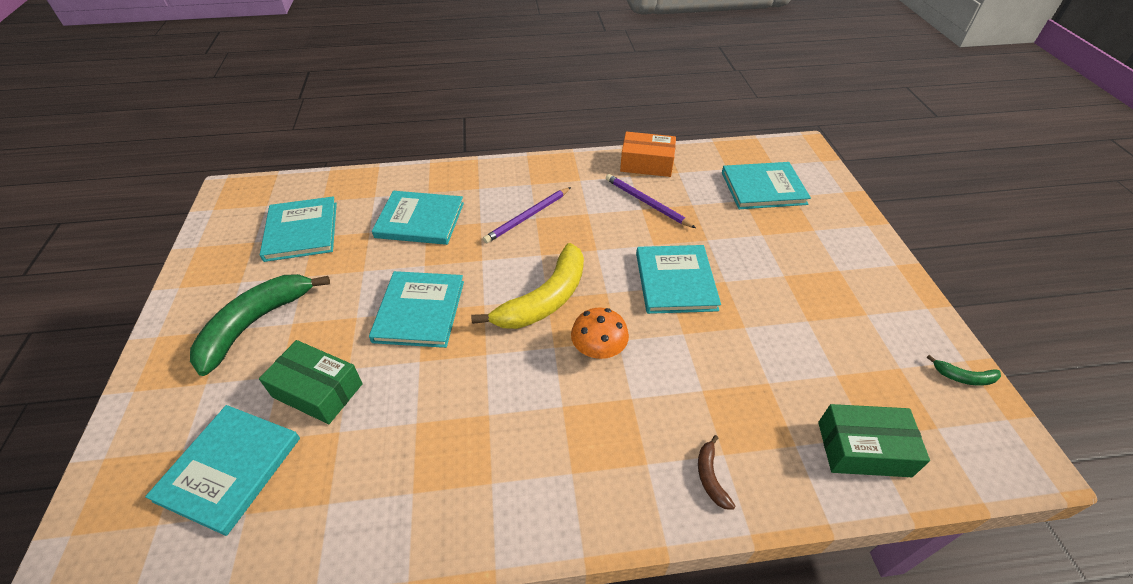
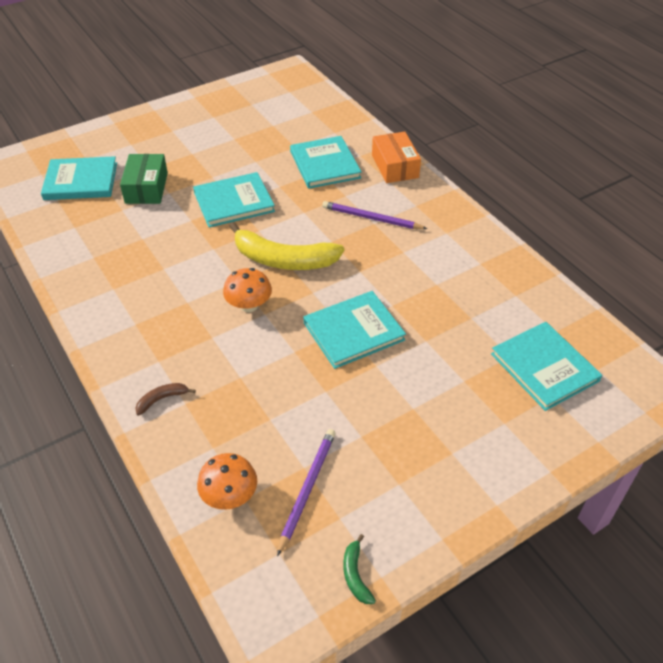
camera: 65 degrees right, 0 degrees up
(255, 323) = (183, 139): green banana -> none
(301, 231) = (274, 118): turquoise book -> none
(646, 164) = (509, 269): orange box -> orange box (395, 166)
(647, 203) = (448, 285): purple pencil -> purple pencil (307, 489)
(863, 449) = (229, 495): green box -> orange mushroom

